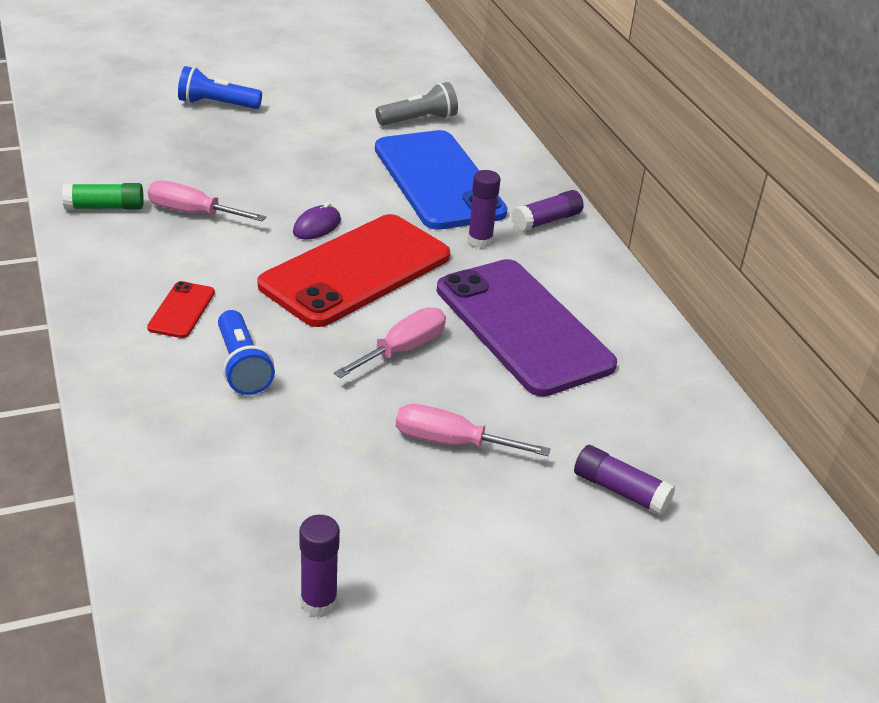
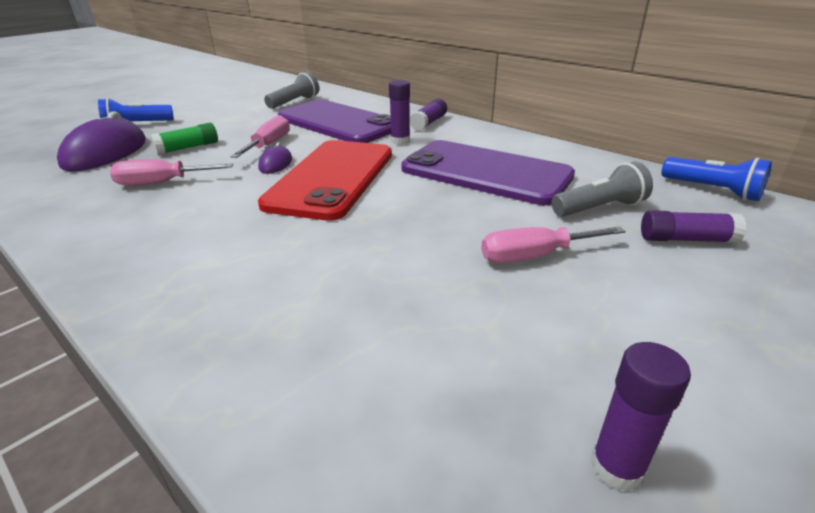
camera: 25 degrees left, 5 degrees down
(105, 207) = (70, 201): green glue stick -> green glue stick (188, 148)
(164, 144) = (106, 153): none -> purple mouse
(181, 310) = (201, 247): red phone -> none
(242, 366) = (298, 268): blue flashlight -> blue flashlight (712, 190)
(403, 349) = (421, 211): pink screwdriver -> pink screwdriver (269, 145)
(438, 180) = (338, 122): blue phone -> purple phone
(585, 422) = (599, 208): none -> grey flashlight

